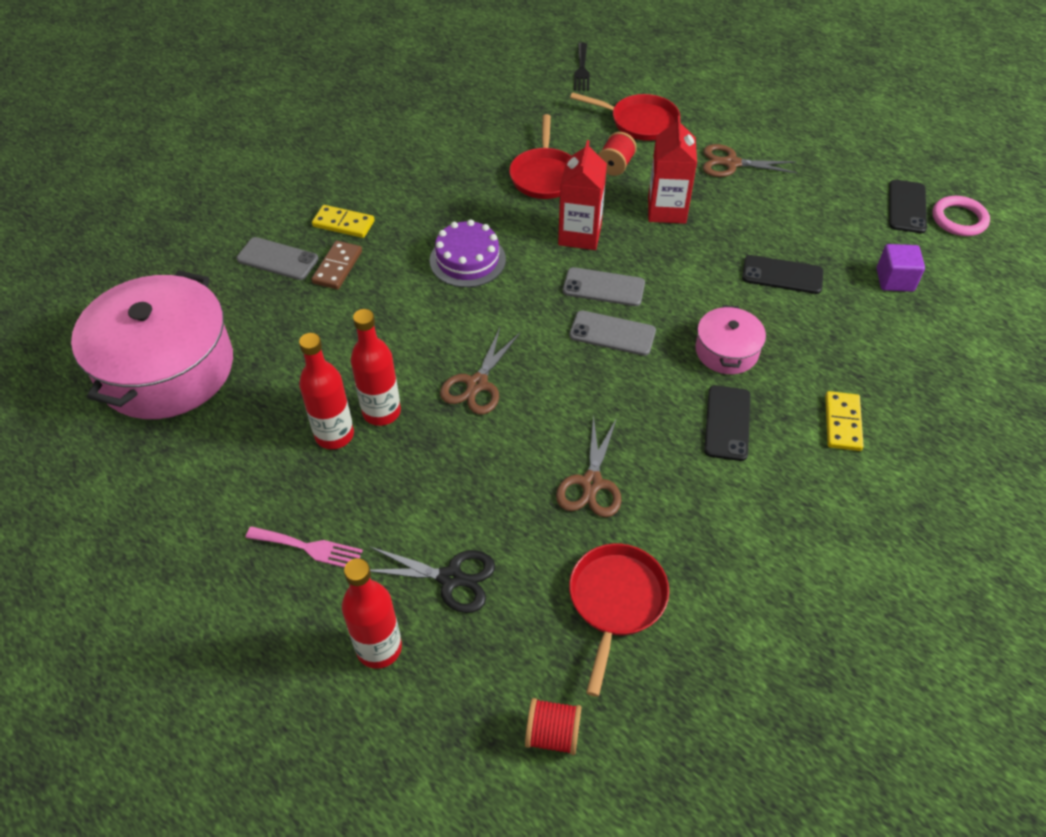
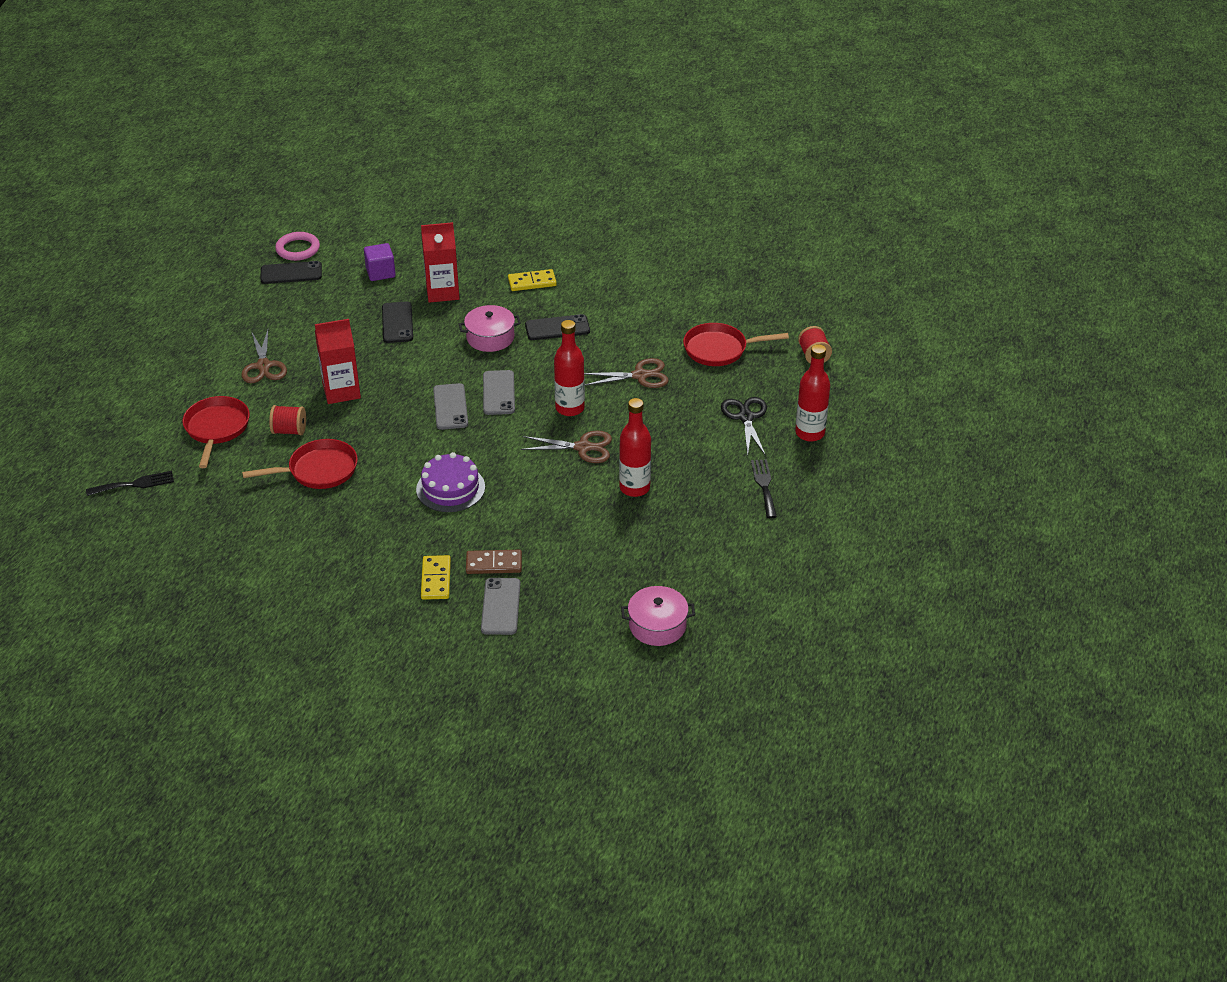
camera: 110 degrees left, 10 degrees down
(166, 368) = (657, 625): pink pot -> pink pot, size x0.48
(309, 548) = (764, 485): pink fork -> black fork
(334, 435) = (668, 505): red bottle -> red bottle (570, 408)
(580, 235) = (392, 432): red carton -> red carton (442, 292)

